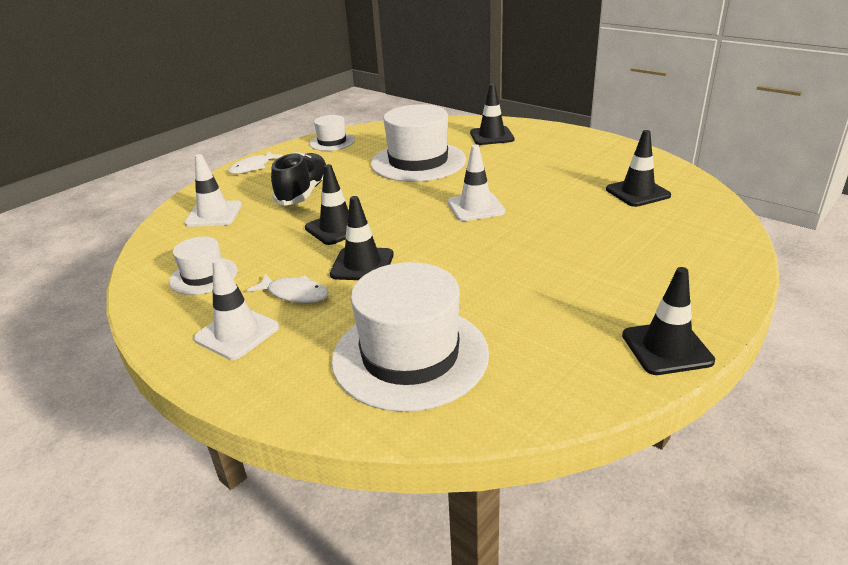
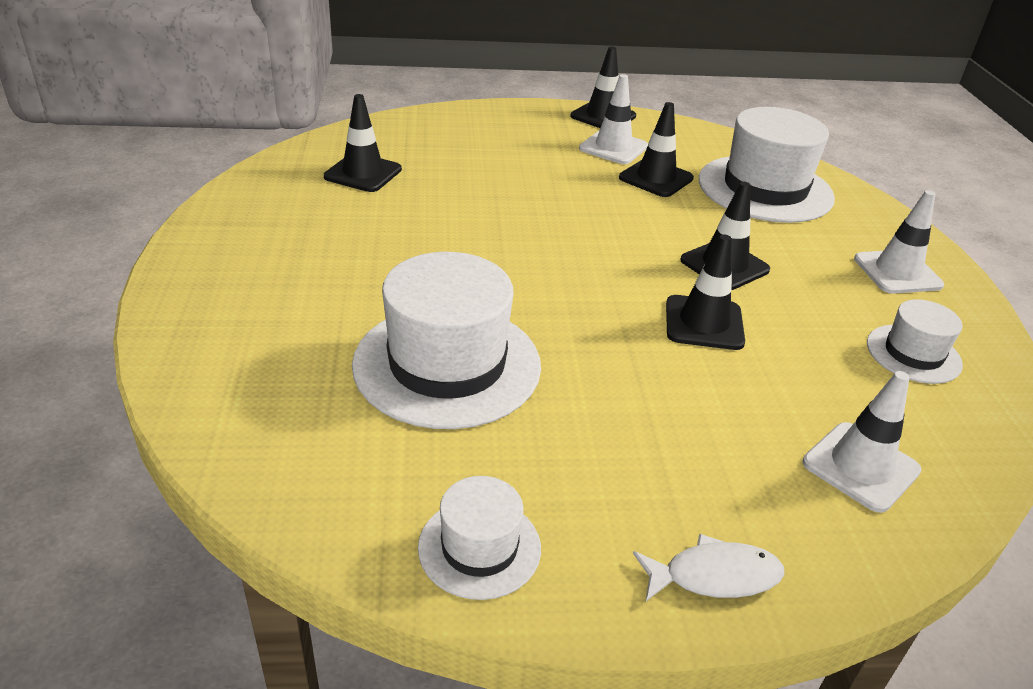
camera: 140 degrees left, 5 degrees up
(295, 294) = (819, 276): white fish -> none
(303, 192) = (684, 419): black shoe -> none
(475, 207) = (522, 252): white traffic cone -> white traffic cone (613, 147)
(491, 136) = (259, 339): black traffic cone -> black traffic cone (656, 178)

